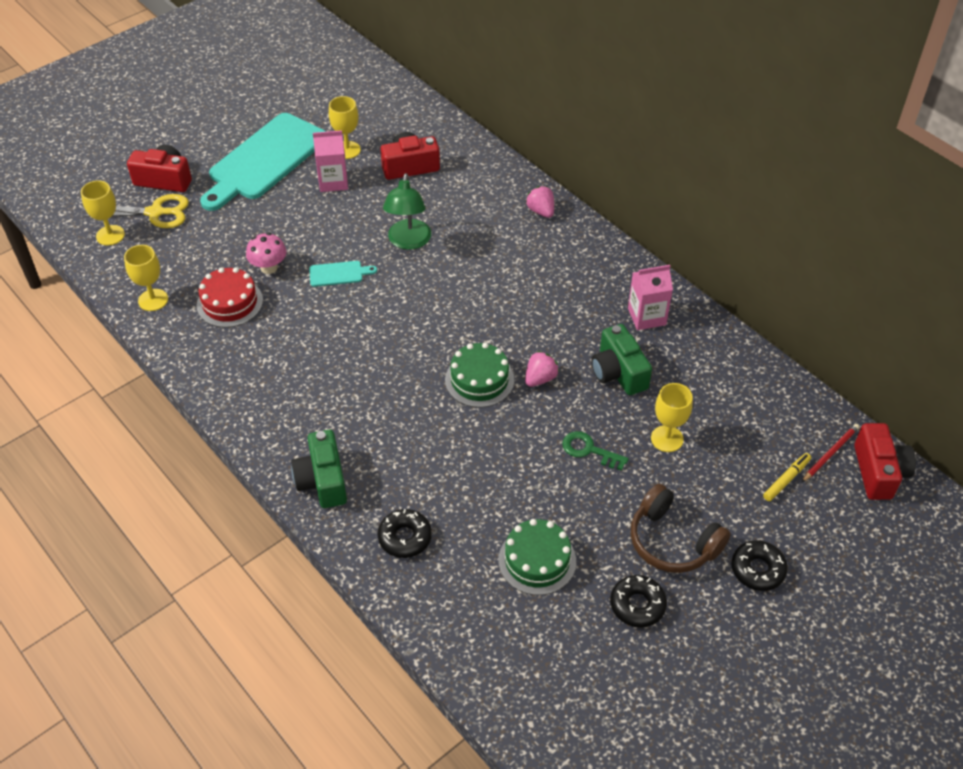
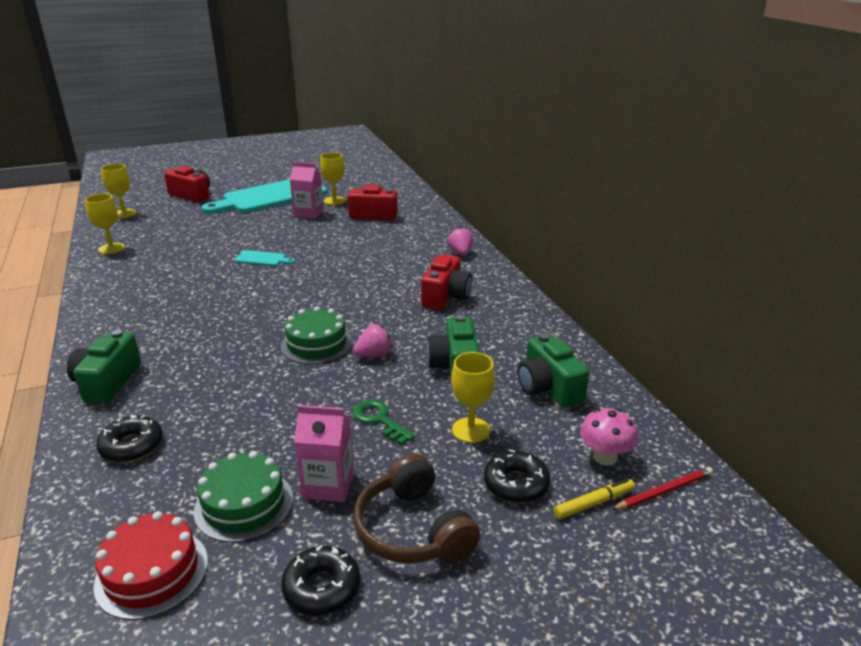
camera: 20 degrees right, 20 degrees down
(155, 213) = (167, 208): yellow scissors -> none
(230, 303) = (163, 259): red cake -> red cake (152, 572)
(269, 267) = (213, 247): pink mushroom -> pink mushroom (604, 457)
(408, 241) = (335, 251): green lamp -> none
(646, 316) = (512, 333): pink carton -> pink carton (328, 485)
(706, 375) = (548, 387): none -> green camera
(758, 569) = (504, 593): black donut -> black donut (516, 484)
(879, 472) = (724, 527): red camera -> red camera (446, 297)

